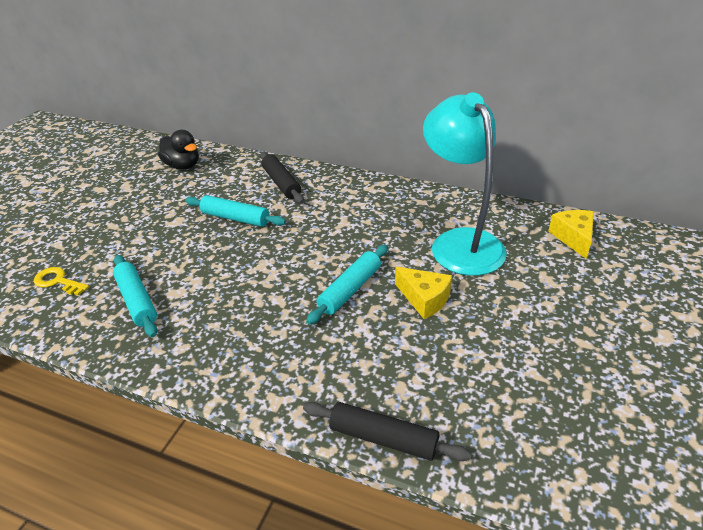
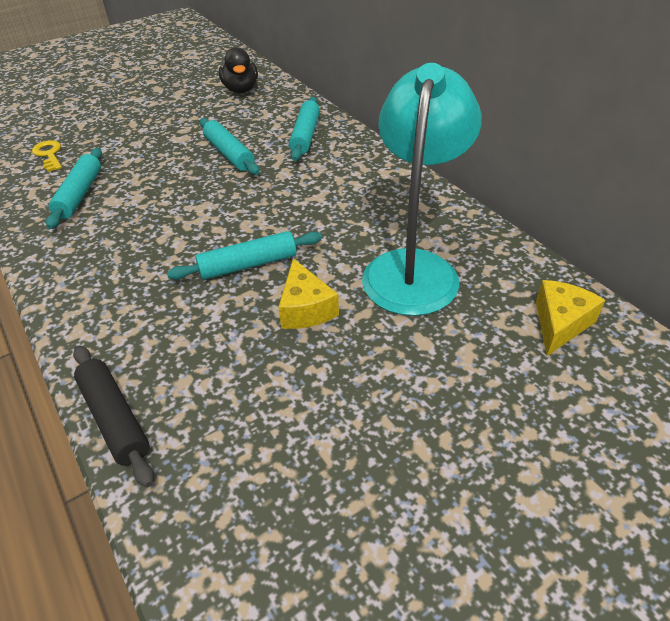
camera: 35 degrees right, 5 degrees up
(281, 183) = (305, 135): black rolling pin -> turquoise rolling pin

